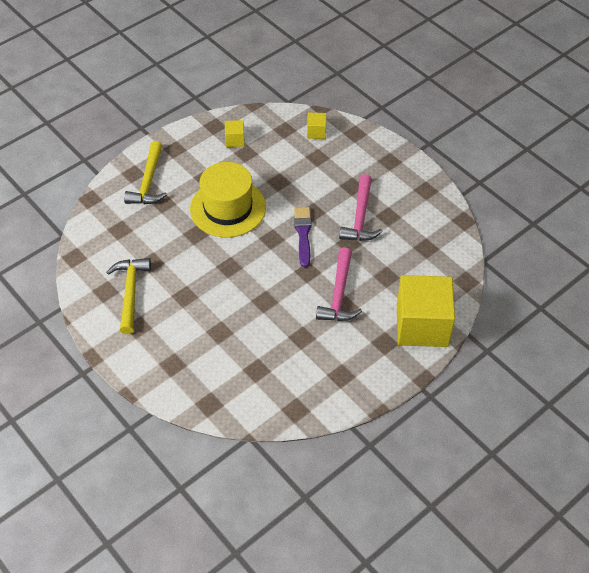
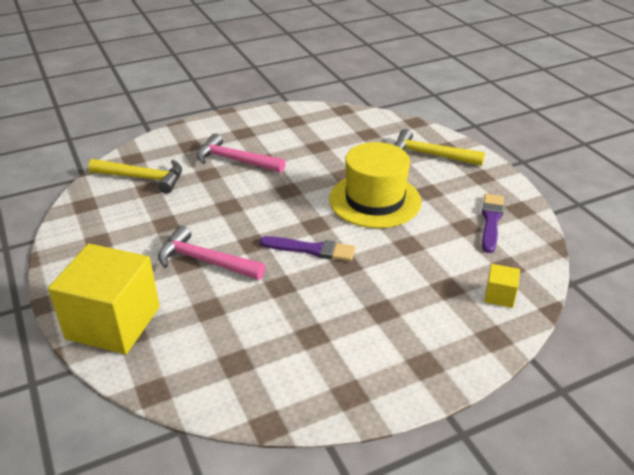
camera: 105 degrees right, 15 degrees down
(130, 292) = (285, 132): yellow hammer -> yellow hammer (143, 178)
(235, 140) = (491, 221): yellow cube -> purple brush
(360, 217) = (320, 306): pink hammer -> pink hammer (235, 160)

